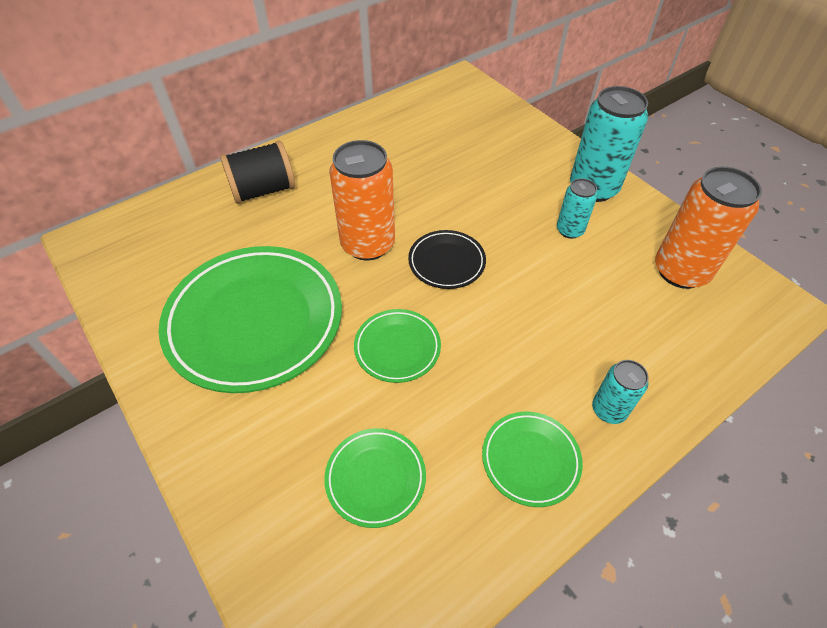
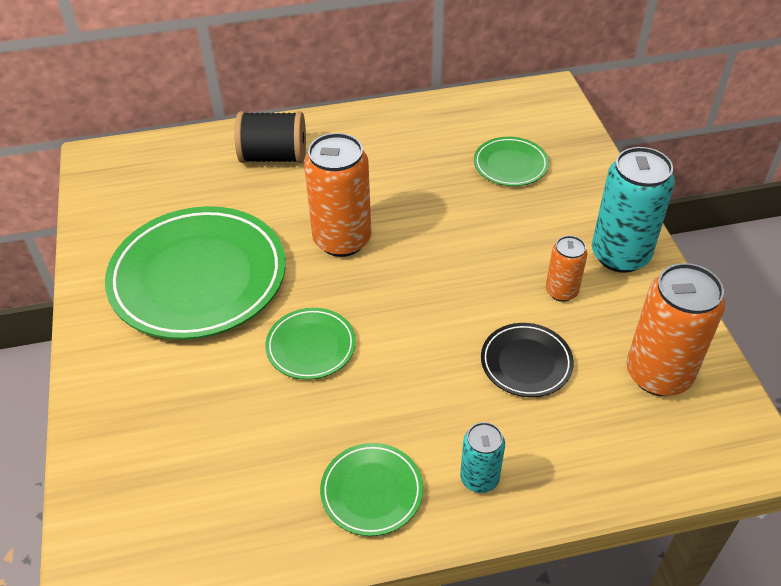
camera: 25 degrees right, 5 degrees down
(375, 478) = (223, 451): green plate -> green plate (510, 165)
(446, 262) = (409, 282): black plate -> black plate (526, 363)
(570, 230) = (561, 291): turquoise can -> orange can

